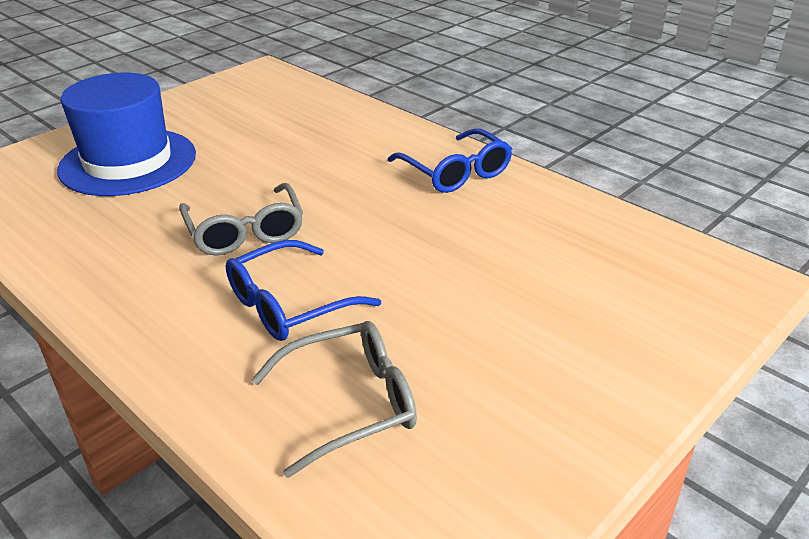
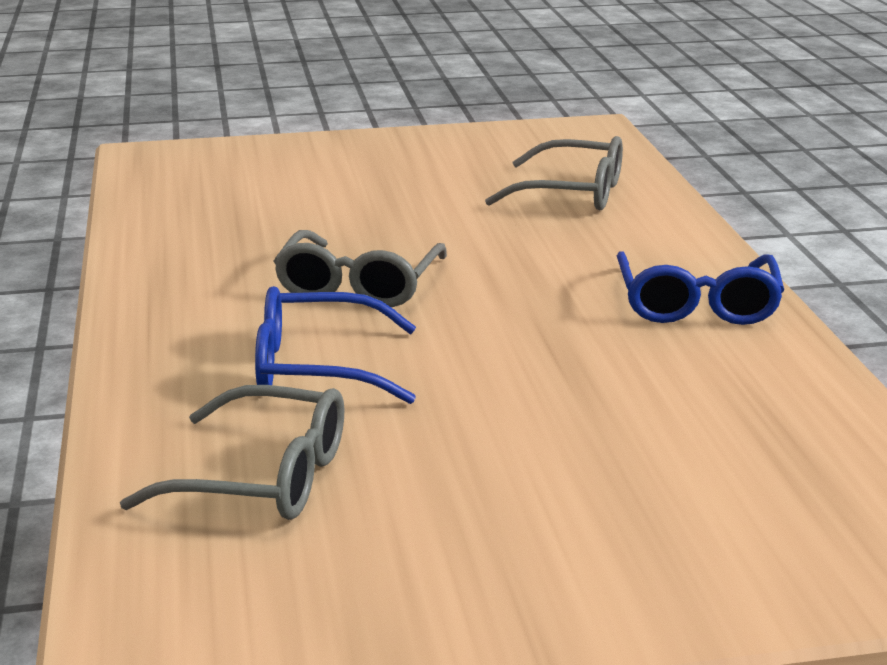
camera: 35 degrees right, 10 degrees down
(128, 162) = (320, 183): blue hat -> none
(302, 119) = (572, 193): none -> grey glasses

